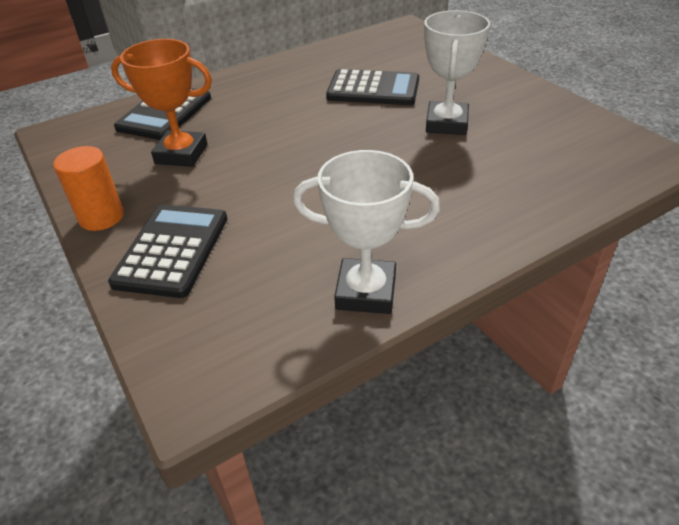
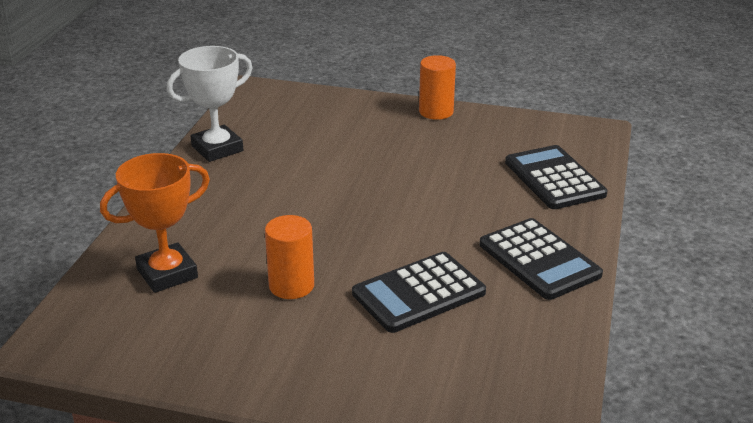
camera: 135 degrees right, 10 degrees down
(172, 250) = (360, 118): black calculator -> black calculator (539, 260)
(181, 154) = (468, 159): orange trophy -> orange trophy (167, 273)
(446, 123) = (291, 286): white trophy -> orange cylinder

